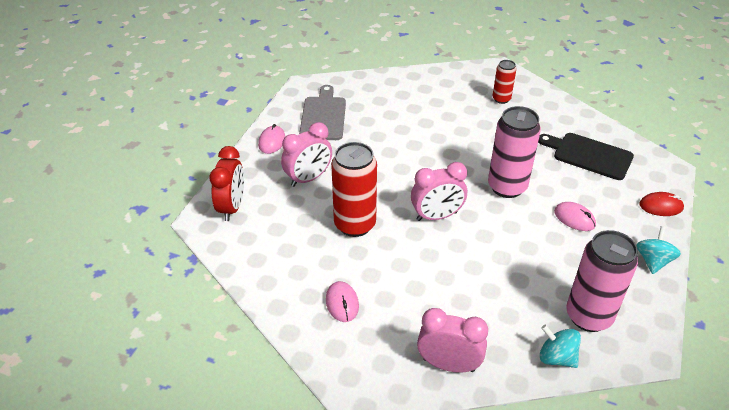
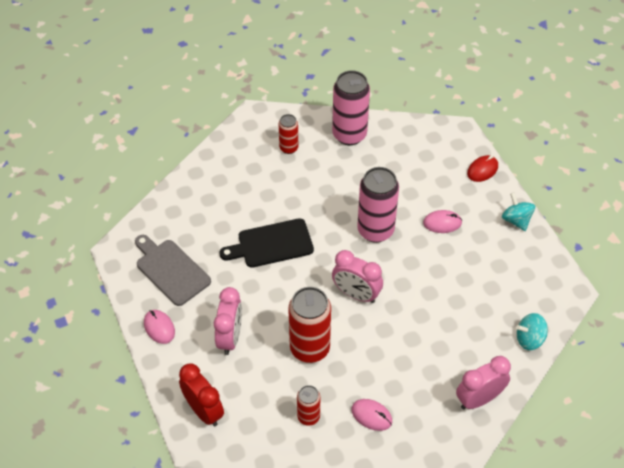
camera: 45 degrees left, 10 degrees up
(295, 266) = (308, 417): none -> red can
(436, 216) = (356, 294): pink clock -> pink clock turned 90 degrees clockwise
(588, 316) = (519, 294): pink can -> pink can (349, 135)
(589, 155) = (400, 158): black cutting board -> black cutting board (271, 244)

